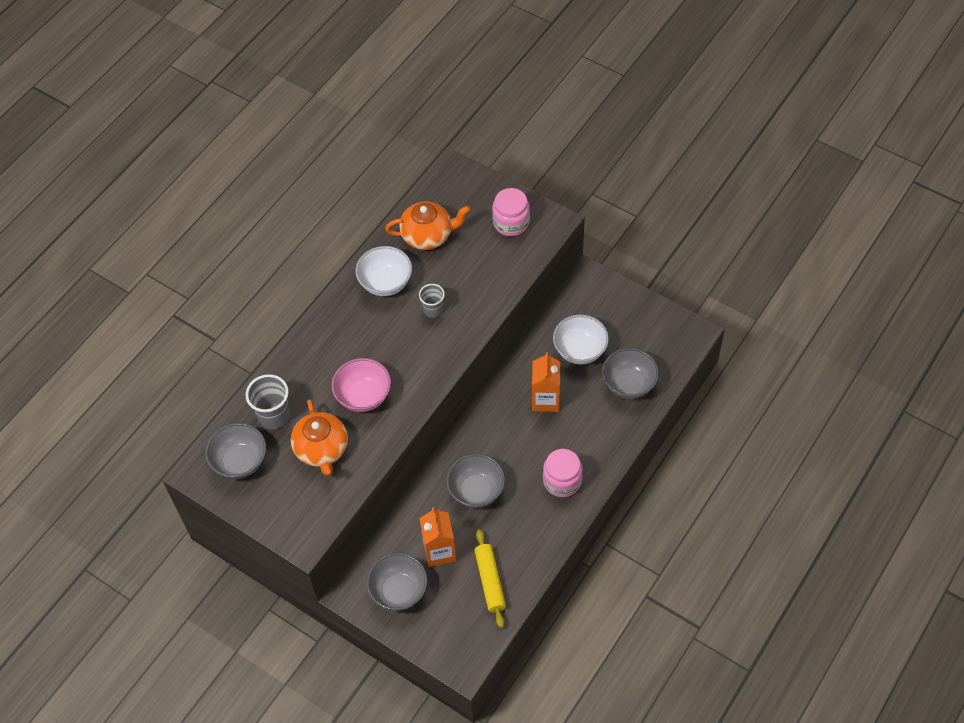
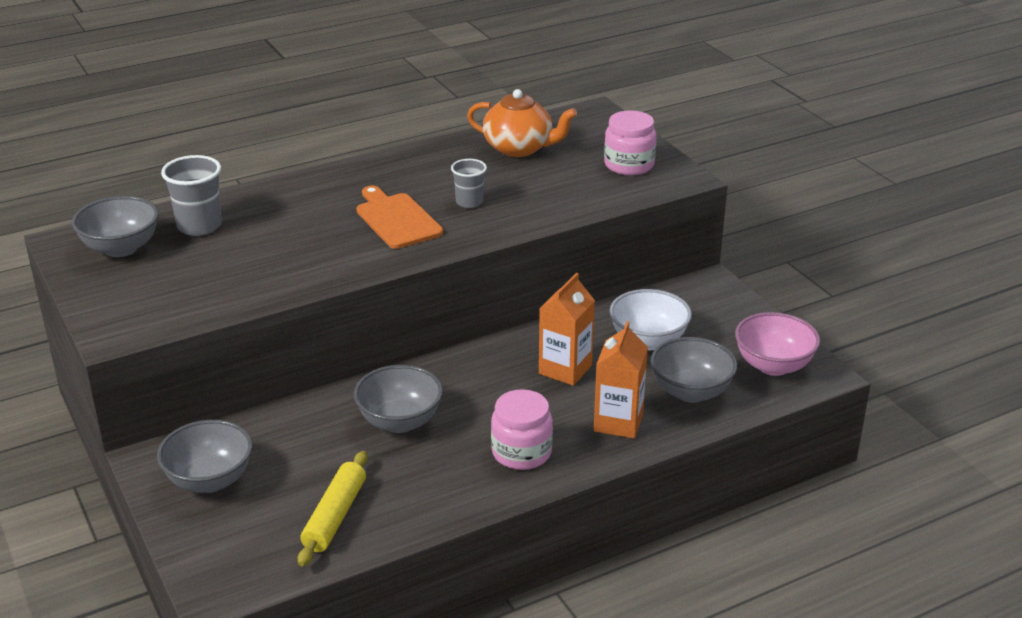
camera: 25 degrees right, 25 degrees down
(322, 449) = (221, 268): orange teapot -> none
(363, 396) = (316, 242): pink bowl -> pink bowl (773, 365)
(385, 283) = (434, 168): white bowl -> none
(398, 349) = (396, 219): none -> orange cutting board
(439, 551) = (298, 461): orange carton -> orange carton (618, 422)

